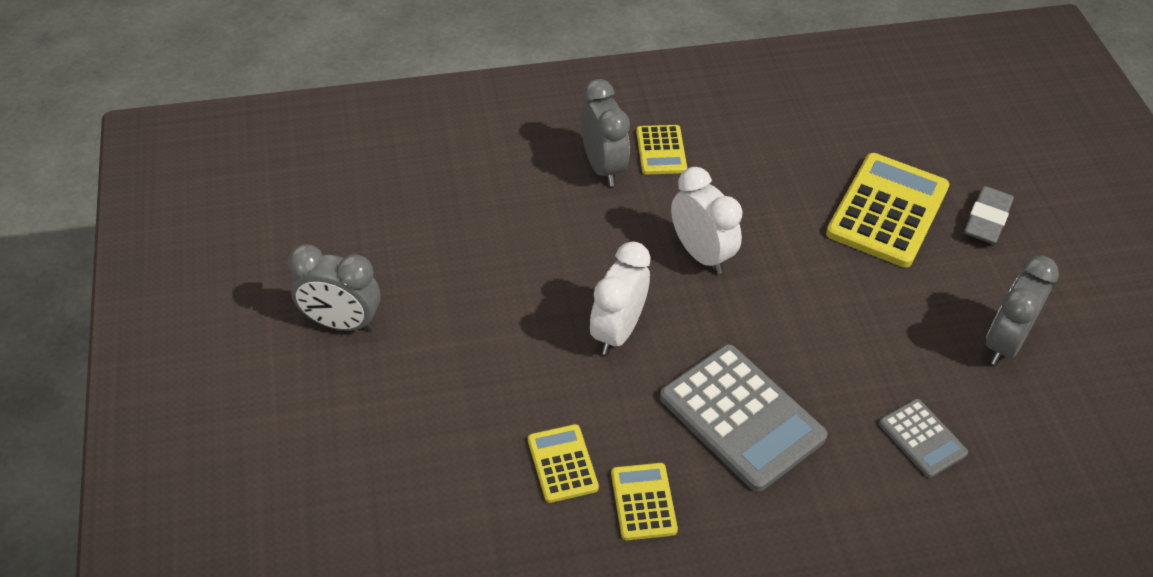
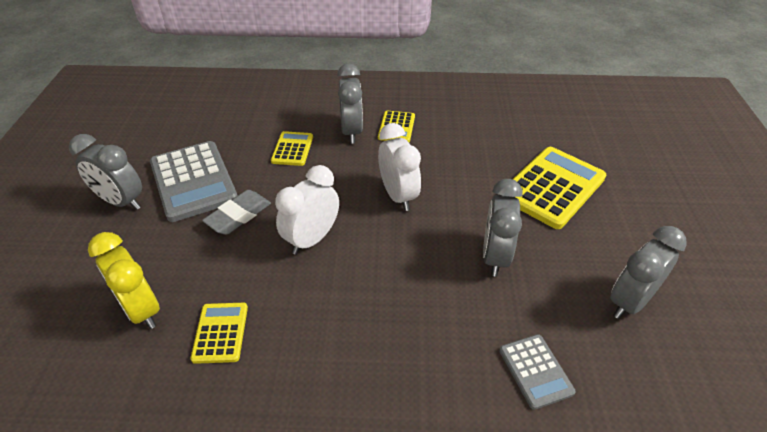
camera: 15 degrees right, 5 degrees down
(453, 455) = (142, 309): none -> yellow clock
(643, 502) = (270, 379): yellow calculator -> yellow calculator (292, 149)
(741, 418) = (382, 322): grey calculator -> grey calculator (193, 181)
(843, 315) = (495, 256): none -> grey clock
(986, 219) = (632, 204): grey eraser -> grey eraser (238, 215)

